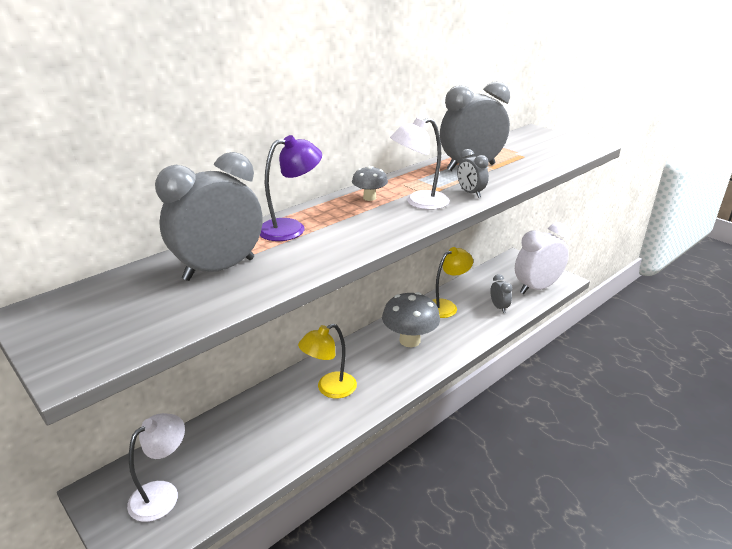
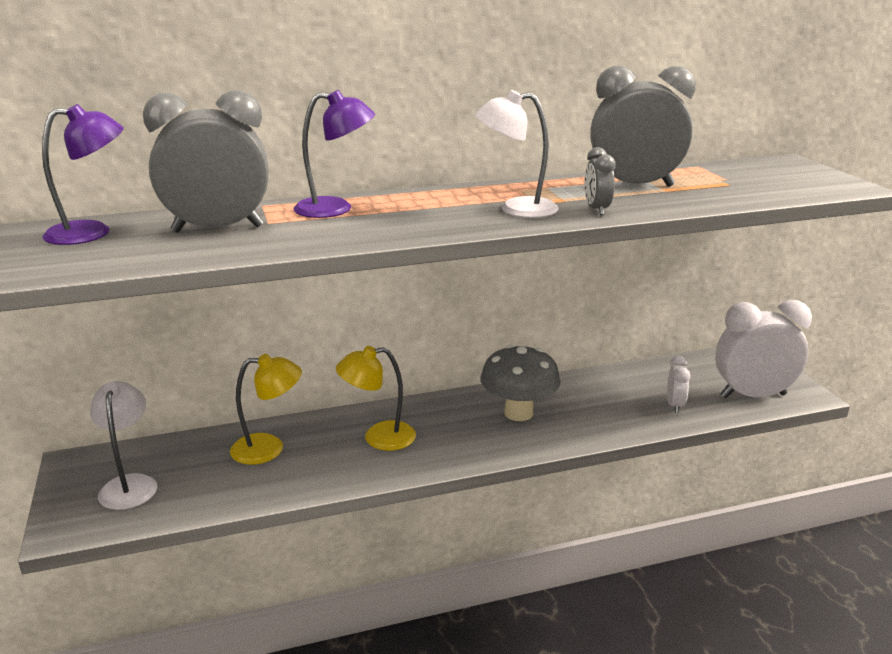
camera: 25 degrees right, 5 degrees down
(109, 298) = (92, 232): none -> purple lamp
(162, 494) = (130, 484): white lamp -> white lamp turned 75 degrees counterclockwise
(369, 198) = (461, 196): grey mushroom -> none
(446, 306) = (600, 387): yellow lamp -> yellow lamp (269, 448)
(499, 307) = (674, 405): grey clock -> white clock

